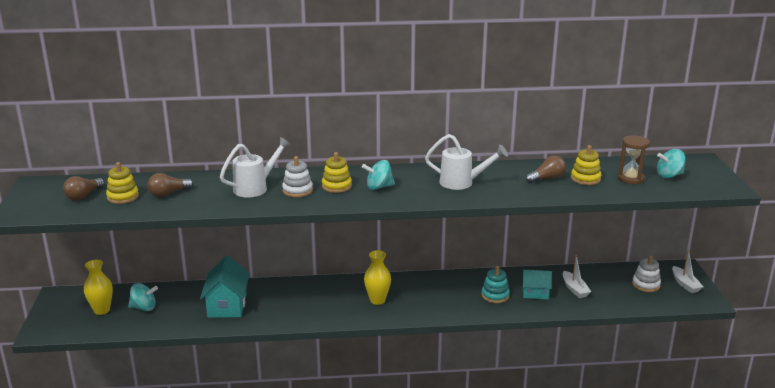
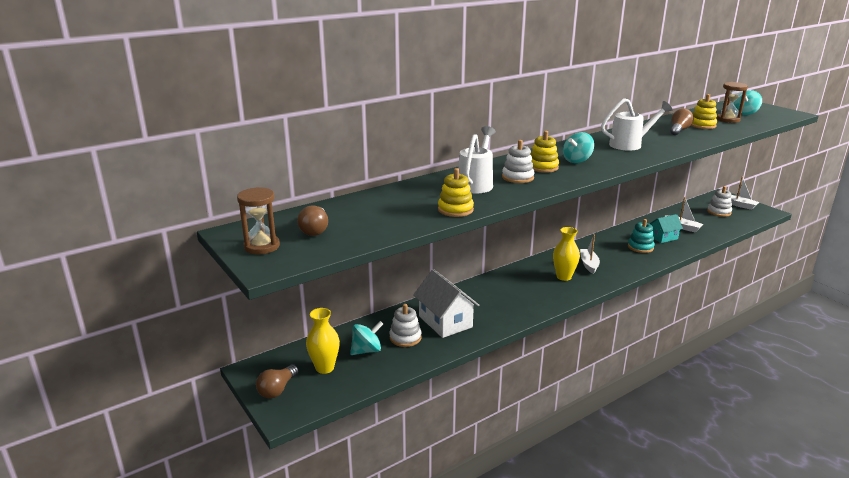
camera: 30 degrees left, 0 degrees up
(35, 199) = (262, 246): none -> brown hourglass
(123, 197) = (361, 220): yellow stacking toy -> yellow stacking toy (455, 209)
(168, 193) = (403, 207): brown light bulb -> brown light bulb (277, 389)
(182, 308) = (405, 337): none -> white stacking toy
(227, 305) = (445, 321): turquoise house -> white house
(417, 296) = (589, 264): none -> white boat

